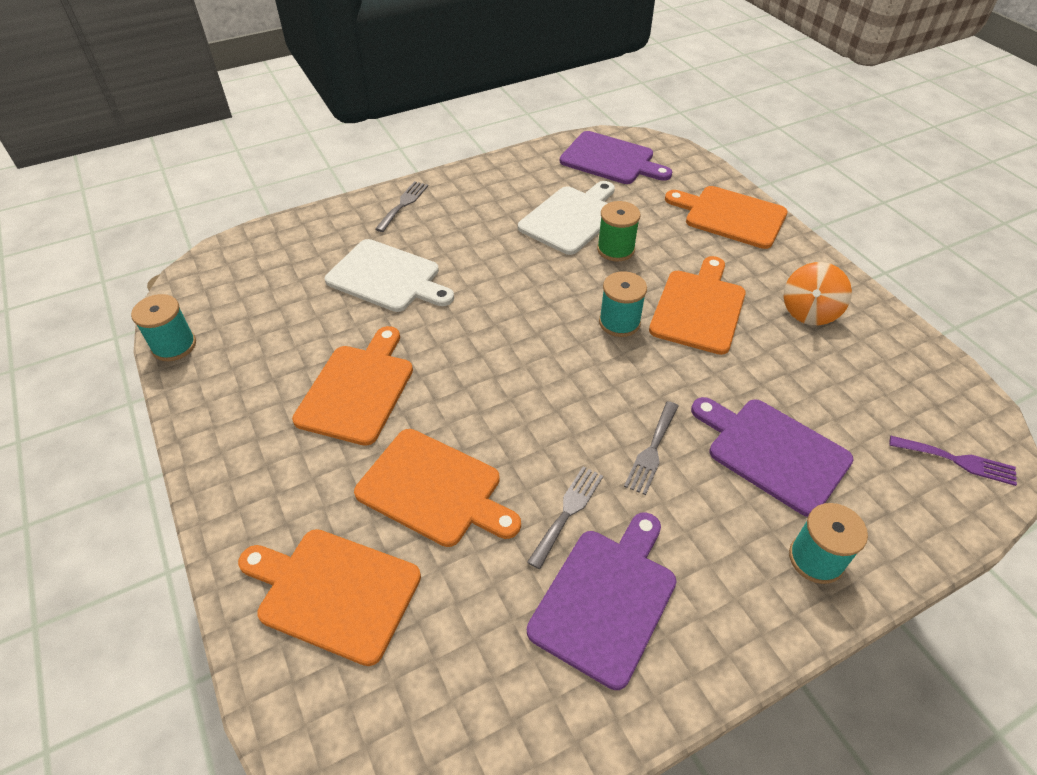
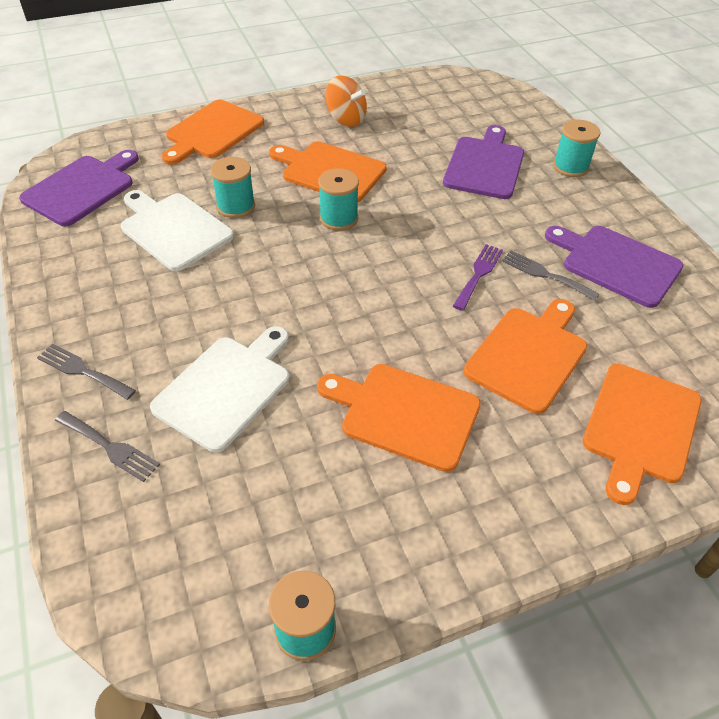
camera: 85 degrees left, 0 degrees up
(615, 249) = (236, 206): green spool -> turquoise spool
(652, 450) = (484, 222): grey fork -> grey fork (110, 447)
(773, 452) = (485, 165): purple cutting board -> purple cutting board turned 150 degrees clockwise
(957, 461) = (491, 96): purple fork -> purple fork (478, 274)

